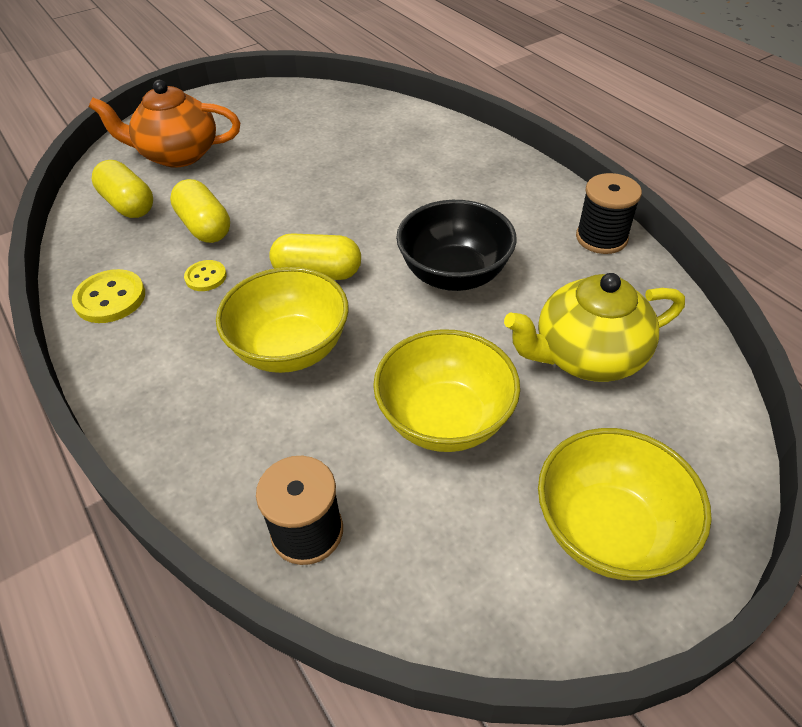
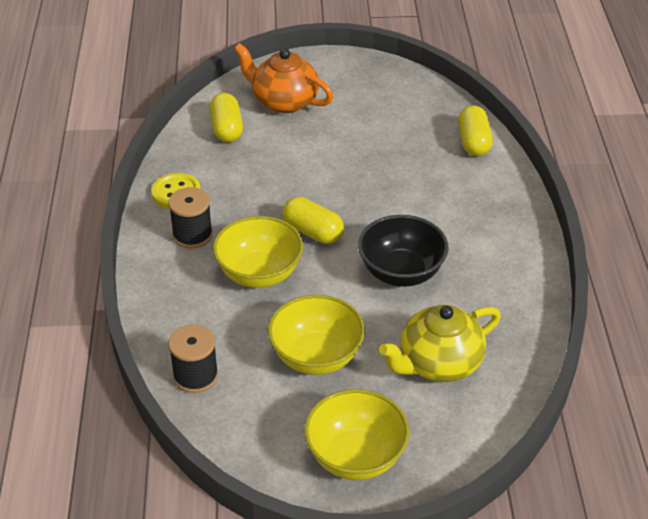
camera: 30 degrees right, 5 degrees down
(204, 227) = (264, 167): yellow capsule -> yellow capsule (473, 142)
(206, 277) = (241, 203): yellow button -> none
(587, 356) = (439, 363): yellow teapot -> yellow teapot turned 45 degrees counterclockwise
(601, 238) = (530, 293): black spool -> black spool (192, 235)

